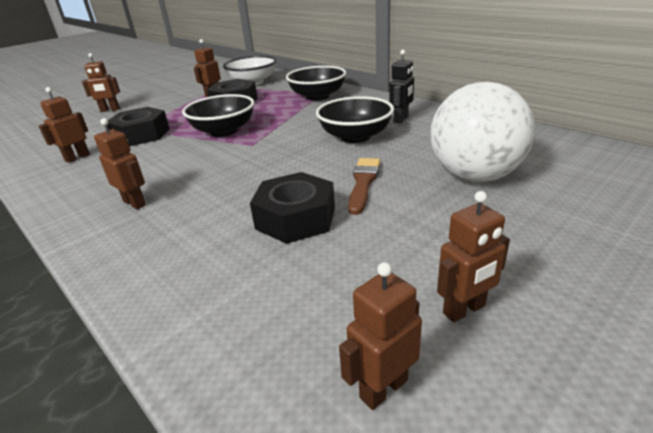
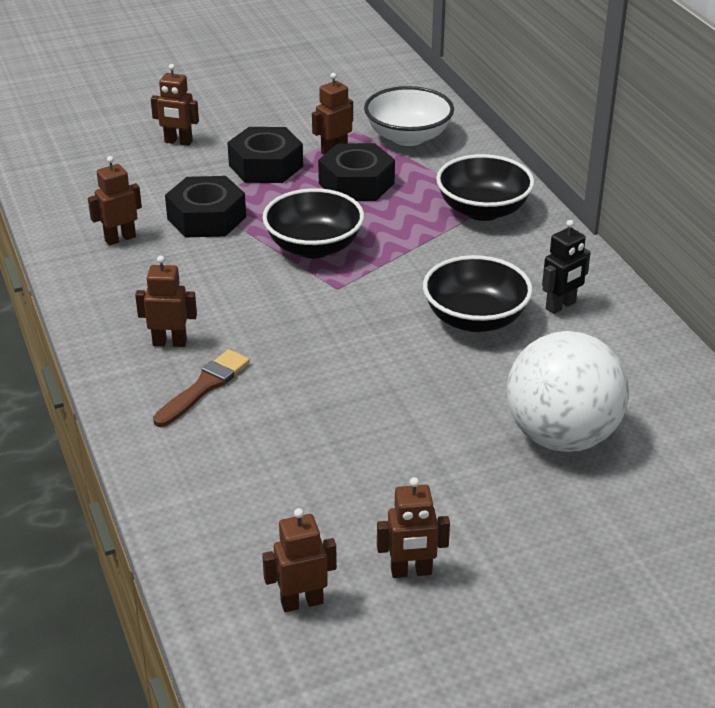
camera: 20 degrees right, 5 degrees up
(135, 203) = (170, 342): brown robot -> brown robot turned 60 degrees counterclockwise
(296, 218) = (326, 424): black nut -> black nut (266, 166)
(363, 182) = (429, 400): brown brush -> brown brush (204, 387)

